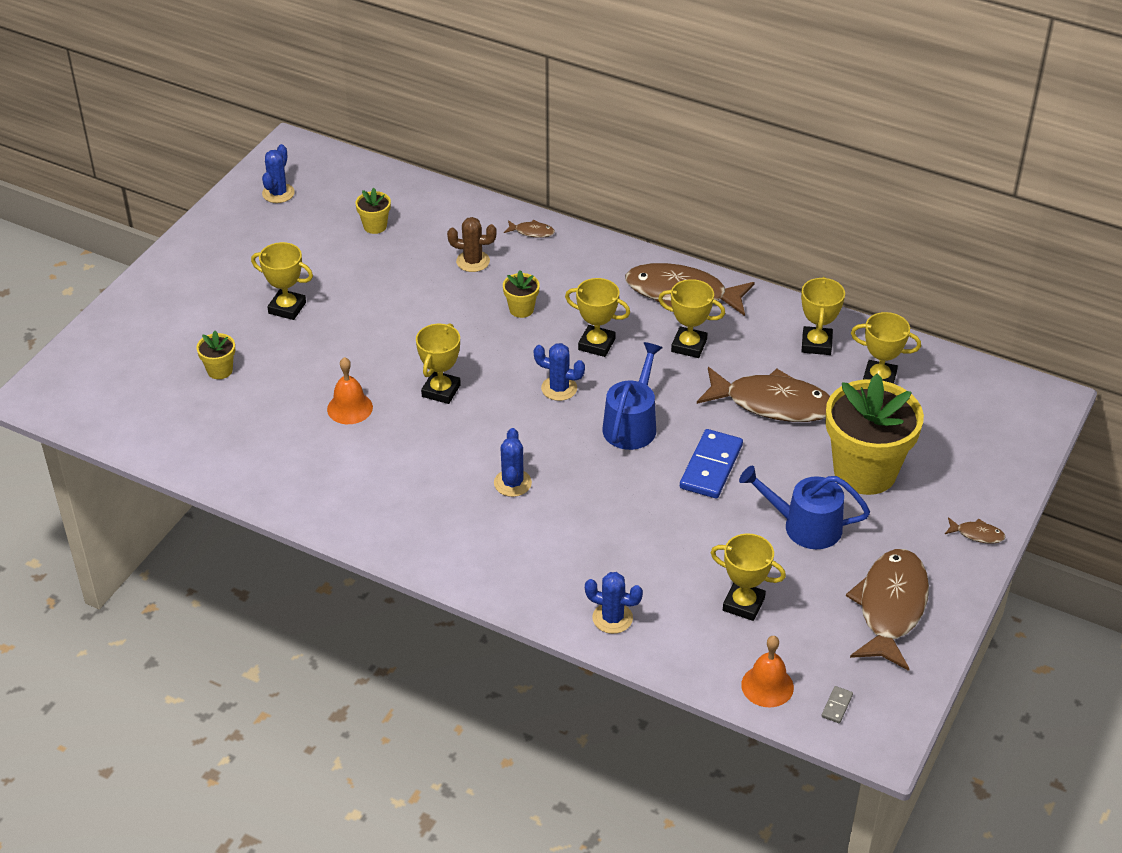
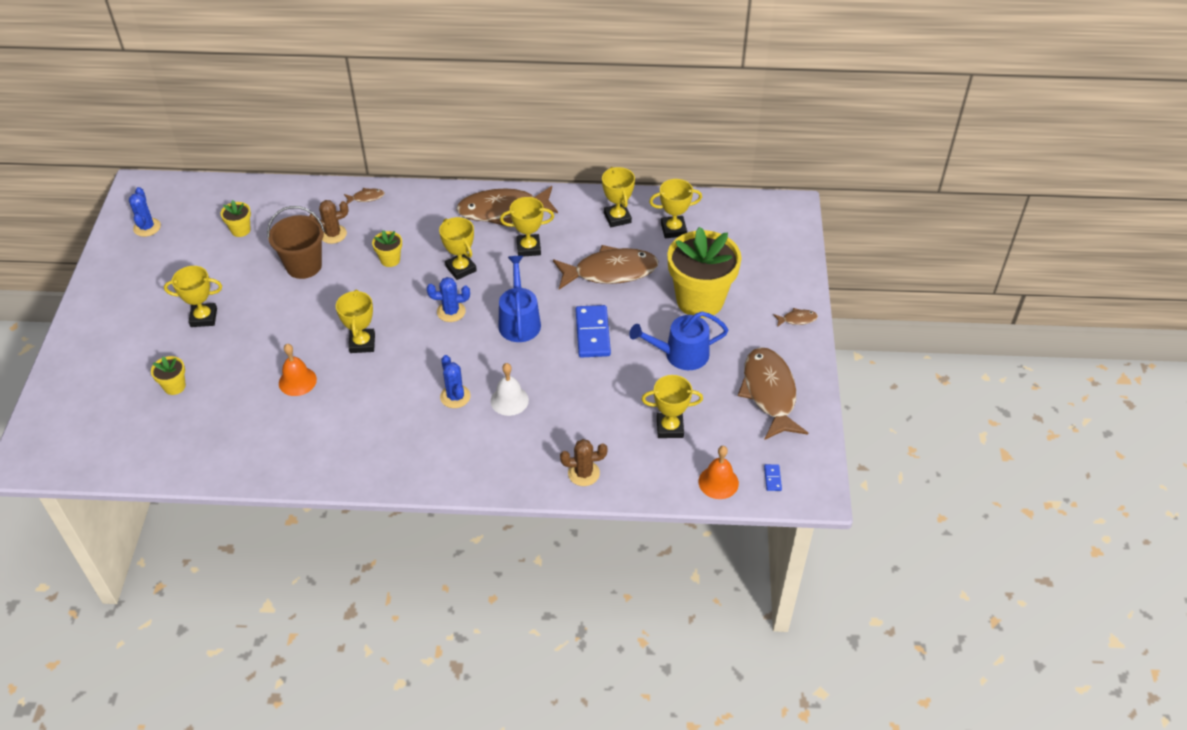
camera: 25 degrees left, 5 degrees up
(422, 286) = (304, 266): none -> brown bucket
(571, 508) = (509, 400): none -> white bell
(596, 344) = (461, 269): yellow trophy -> yellow trophy turned 60 degrees clockwise
(612, 618) = (583, 473): blue cactus -> brown cactus
(836, 706) = (772, 478): grey domino -> blue domino

